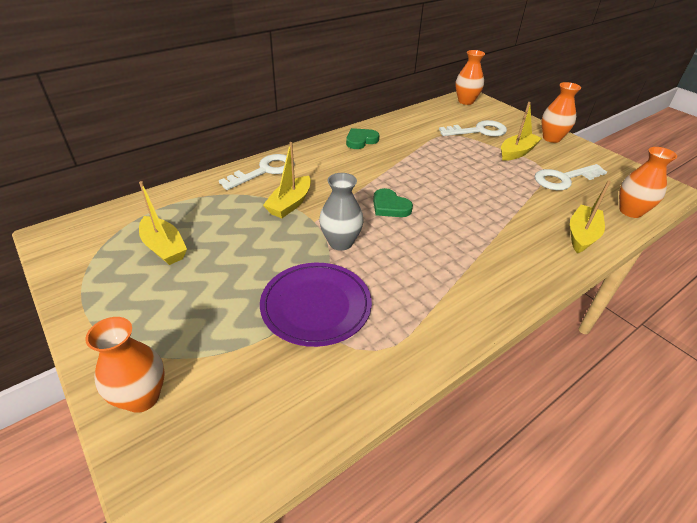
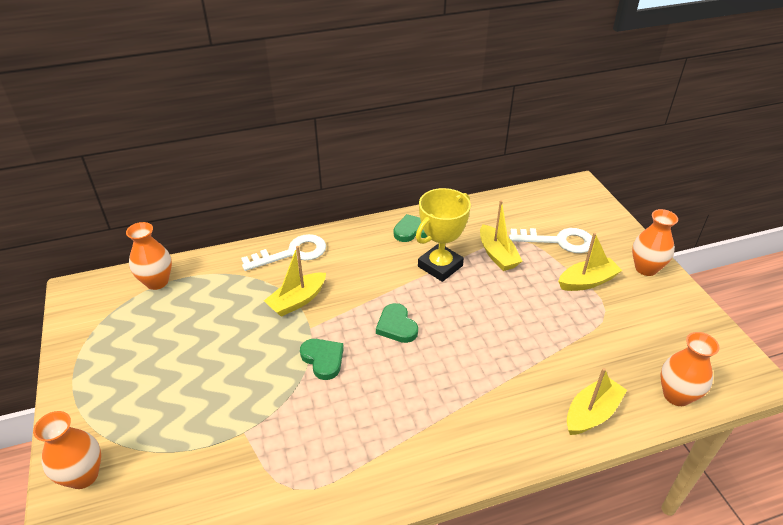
camera: 20 degrees right, 0 degrees up
(164, 248) = (161, 326): yellow boat -> yellow boat (497, 255)
(316, 306) = (264, 426): purple plate -> none
(340, 242) = (323, 359): grey vase -> green heart
(399, 160) = (440, 266): none -> yellow trophy
(465, 101) = (570, 193): orange vase -> orange vase (157, 282)
(563, 179) = (621, 331): white key -> none

